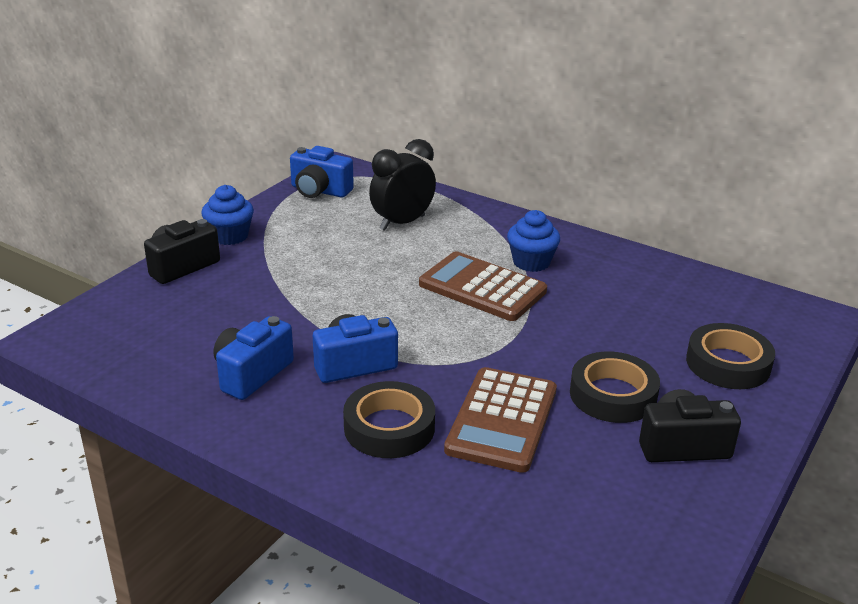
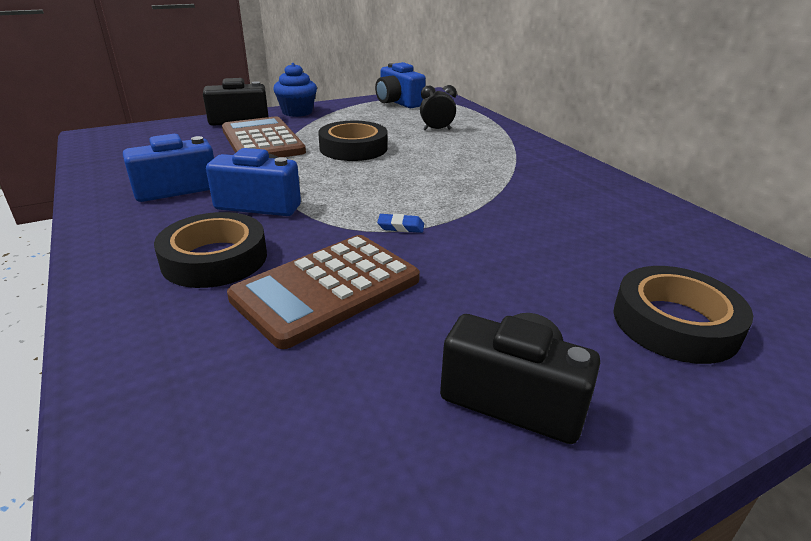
camera: 30 degrees right, 0 degrees up
(402, 223) = (437, 129): black clock -> black clock, size x0.56
(482, 288) = (450, 182): brown calculator -> brown calculator (262, 141)
(492, 348) = (401, 227): none -> blue eraser
(531, 262) = (522, 176): blue cupcake -> none
(613, 395) = (481, 306): black tape -> black tape (353, 148)

